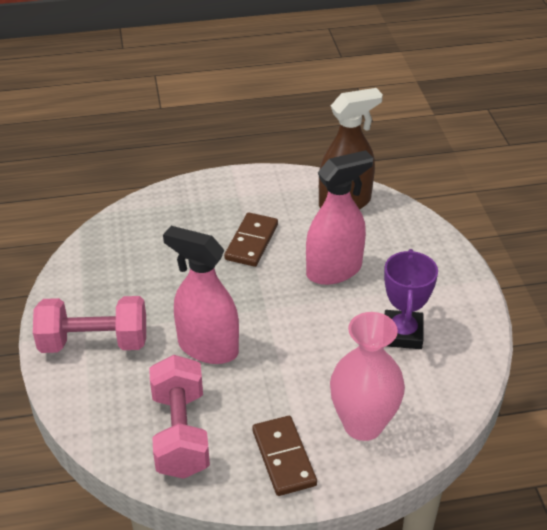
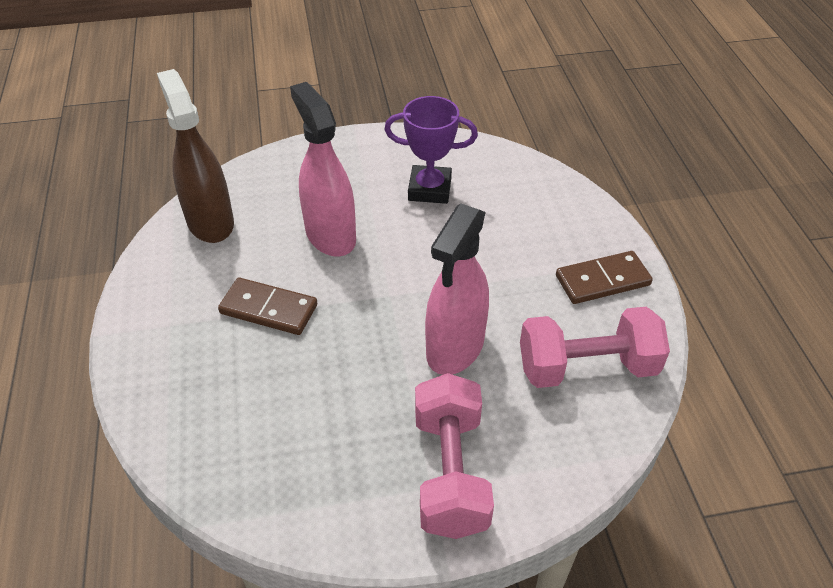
camera: 90 degrees left, 5 degrees up
(363, 424) = (551, 222): pink vase -> none

